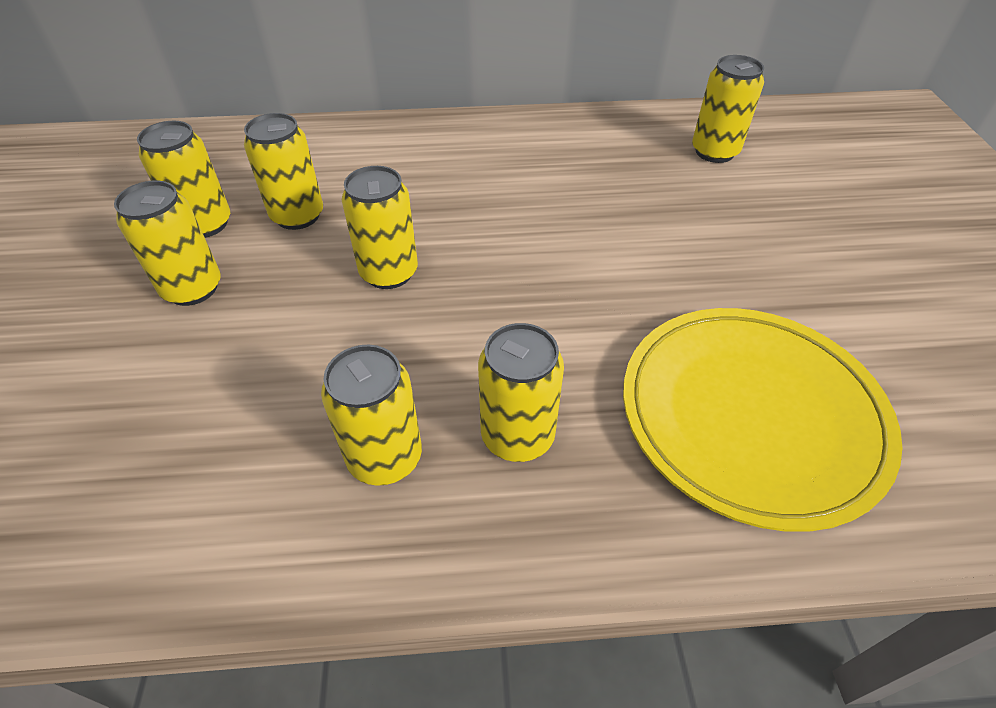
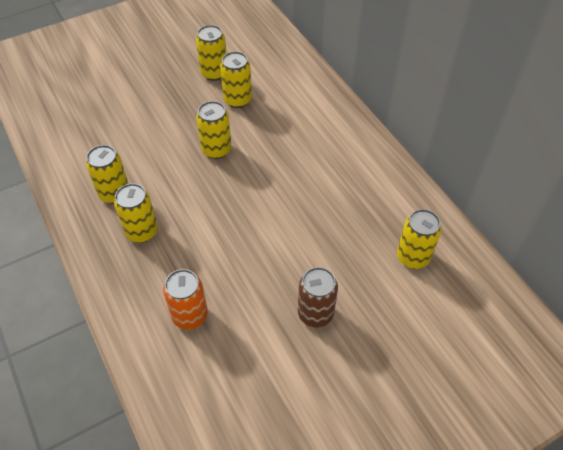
camera: 65 degrees right, 5 degrees up
(192, 288) = (173, 92): yellow can -> none
(751, 415) = (190, 316): yellow plate -> orange can
(784, 263) = (315, 313): none -> brown can

